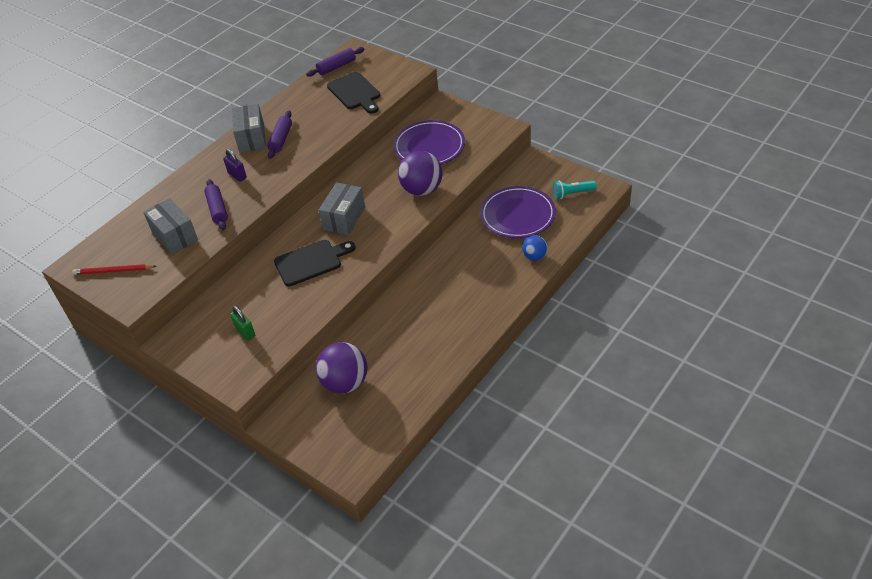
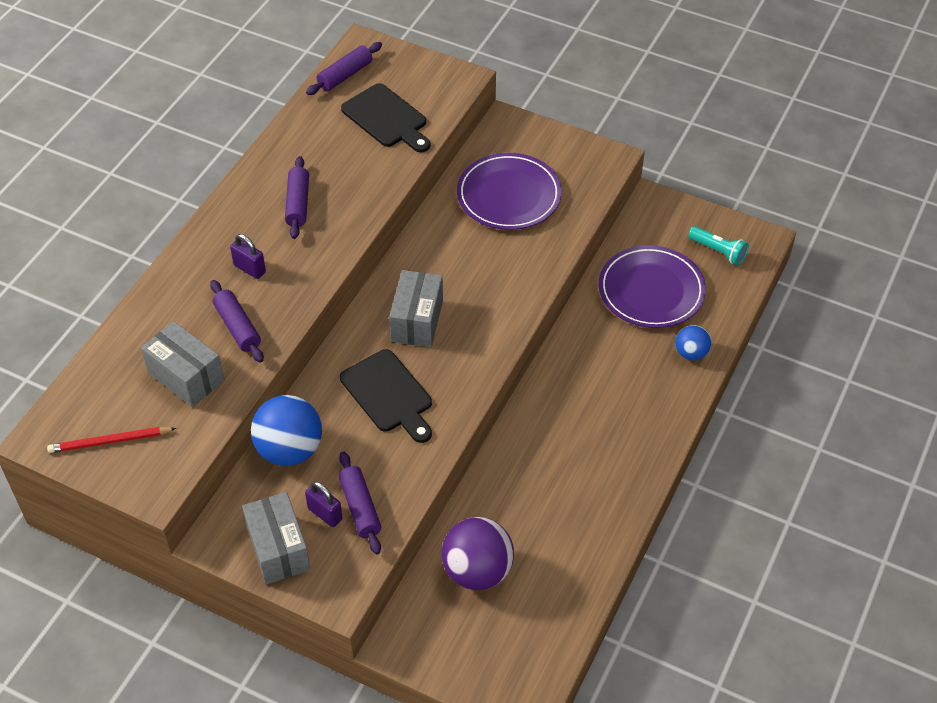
camera: 15 degrees left, 5 degrees up
(235, 291) = (289, 450): none -> blue ball
(245, 332) = (325, 514): green padlock -> purple padlock
(251, 138) = (252, 204): grey box -> grey box (278, 549)
(269, 330) = (360, 508): none -> purple rolling pin
(311, 262) = (388, 394): black cutting board -> black cutting board turned 90 degrees clockwise
(422, 190) = (517, 266): purple ball -> none
(572, 194) = (718, 251): turquoise flashlight -> turquoise flashlight turned 120 degrees counterclockwise

